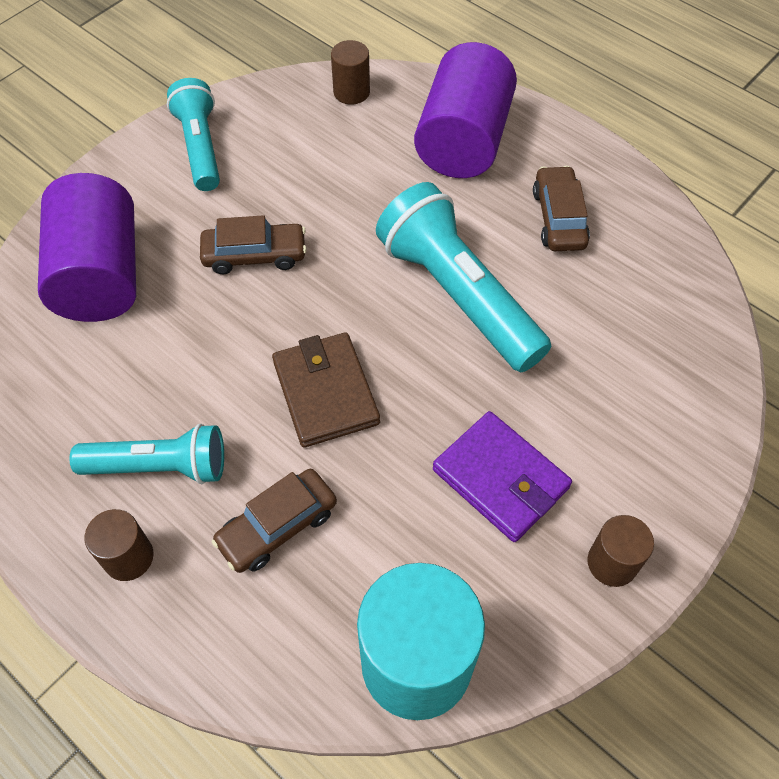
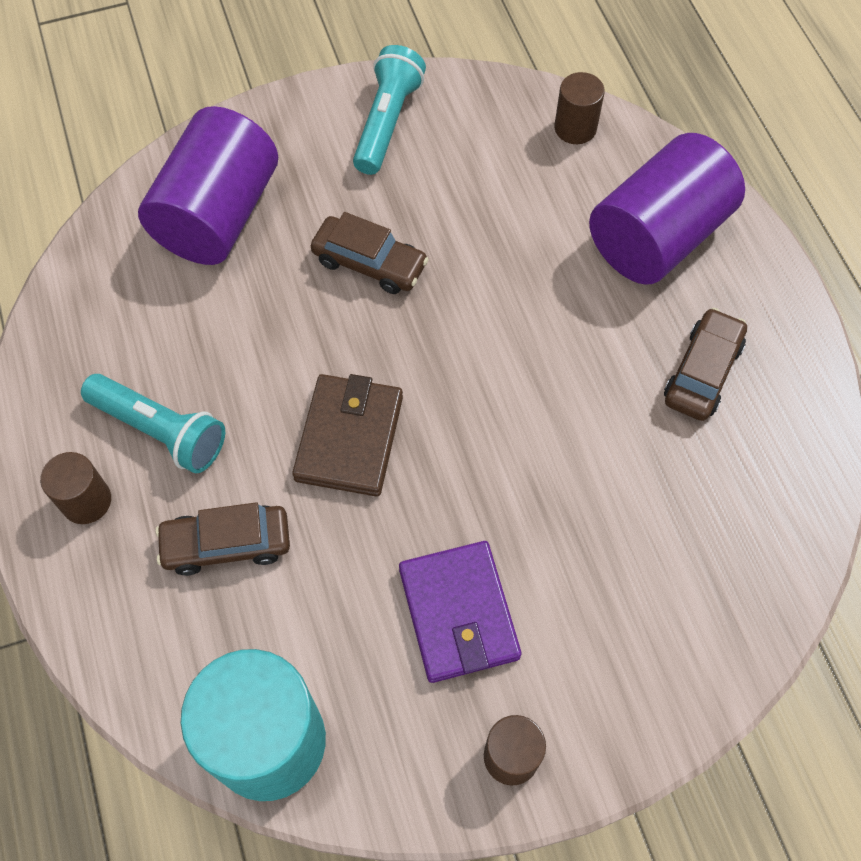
camera: 30 degrees right, 5 degrees up
(458, 294) = (541, 403): turquoise flashlight -> none

